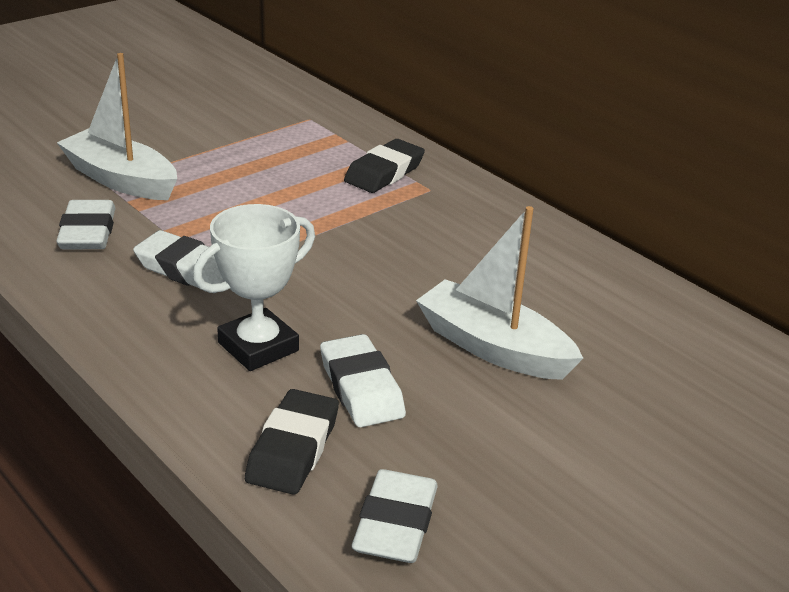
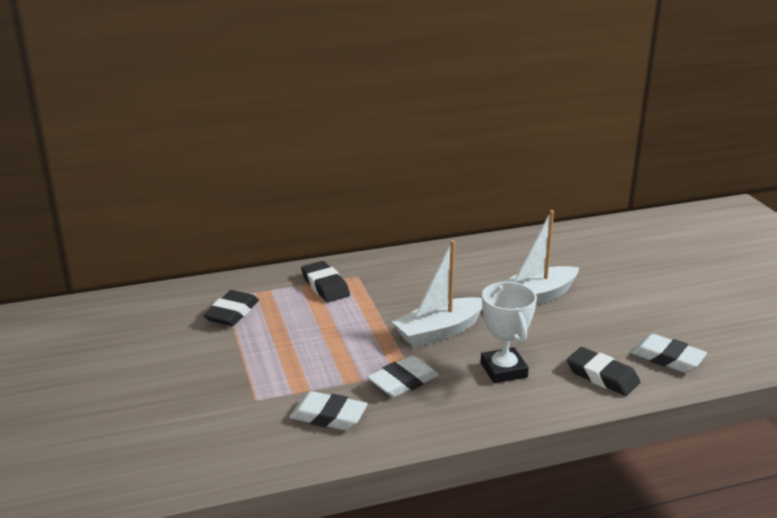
camera: 65 degrees left, 5 degrees down
(121, 180) = (258, 391): white boat -> white boat (439, 332)
(276, 130) = (232, 313): none -> black eraser
(361, 388) = (556, 344): white eraser -> none

